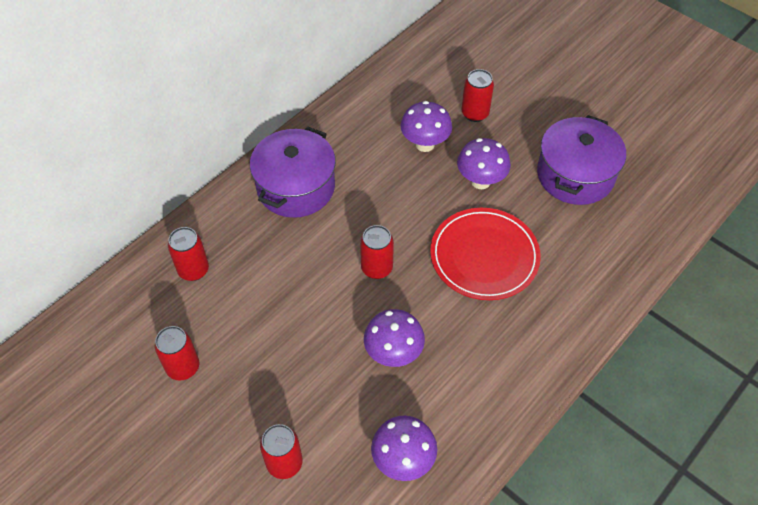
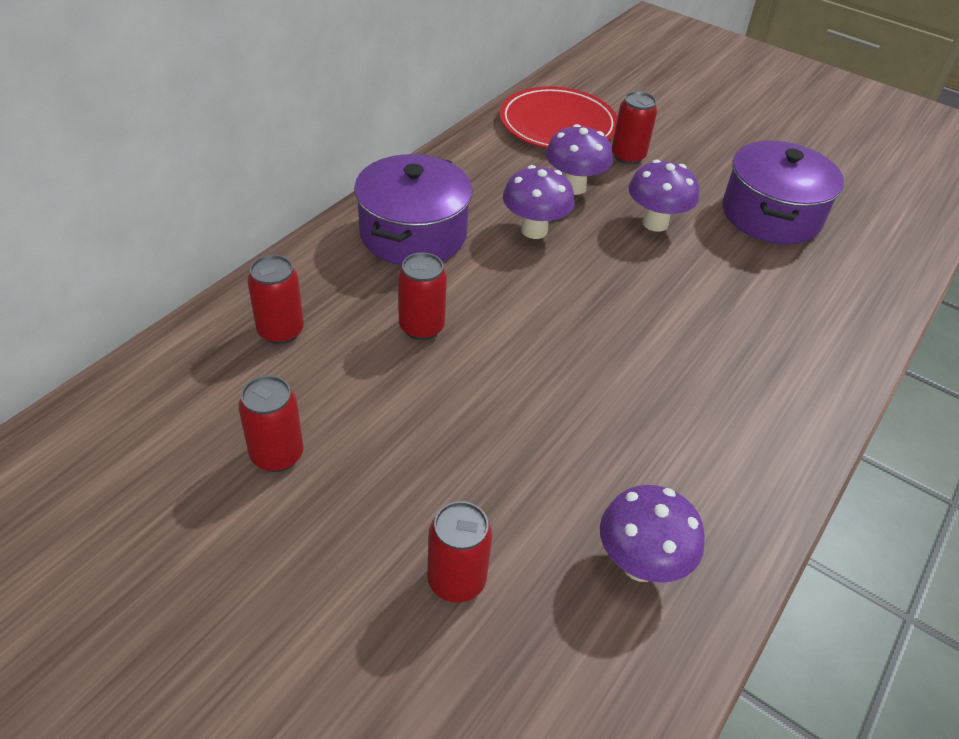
camera: 10 degrees left, 10 degrees down
(377, 268) = (542, 320): red can -> red can (421, 327)
(393, 354) = (590, 422): purple mushroom -> purple mushroom (534, 230)
(484, 256) = (684, 303): red plate -> red plate (558, 124)

